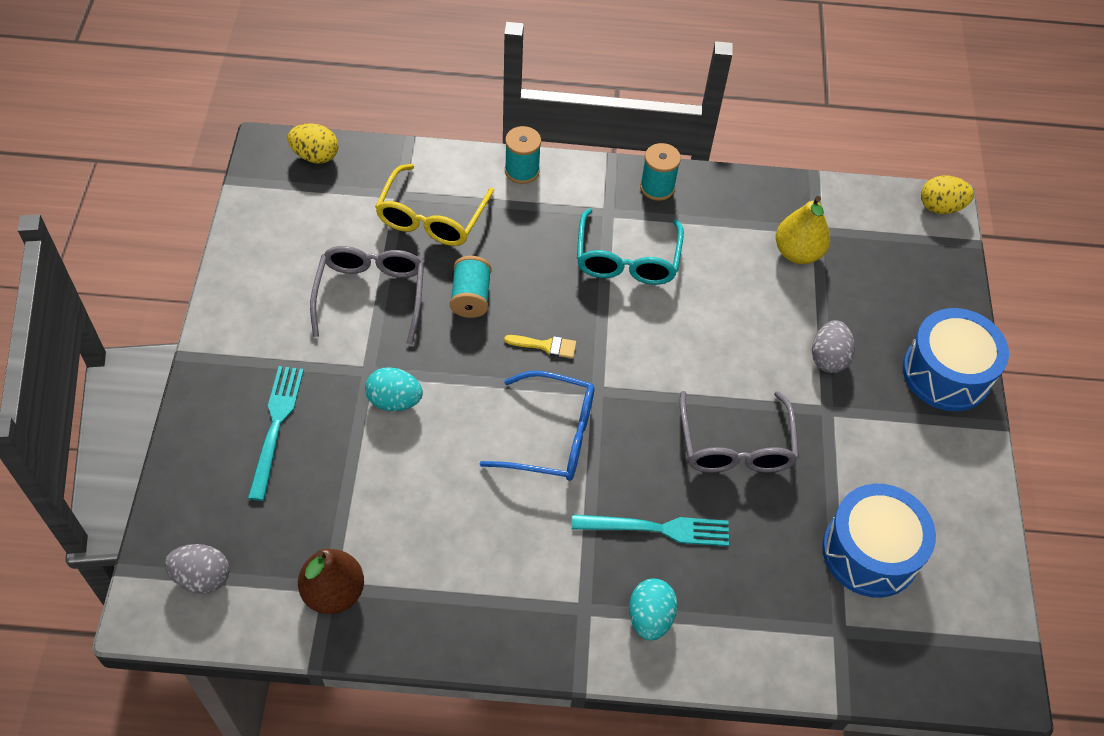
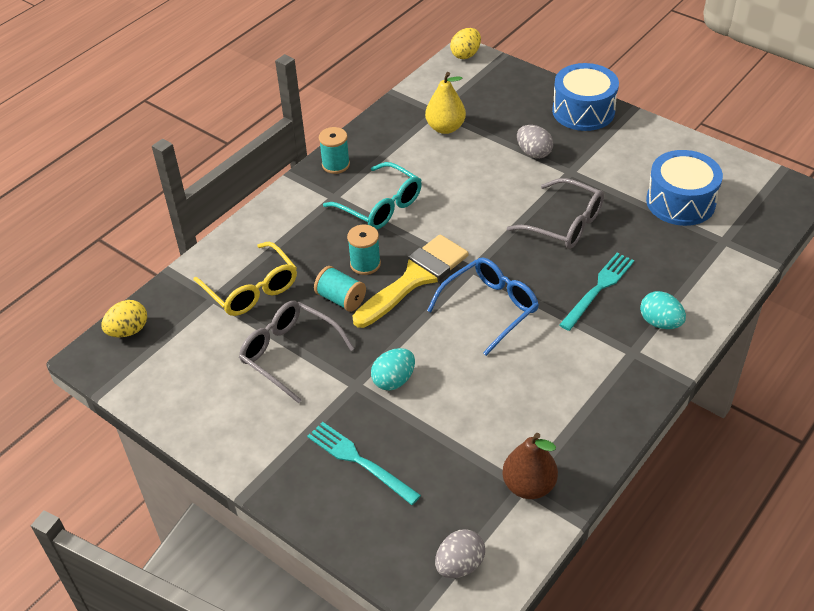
camera: 50 degrees left, 10 degrees down
(522, 171) = (257, 223): turquoise spool -> turquoise spool (365, 264)
(546, 346) = (415, 278): yellow brush -> yellow brush, size x2.46

